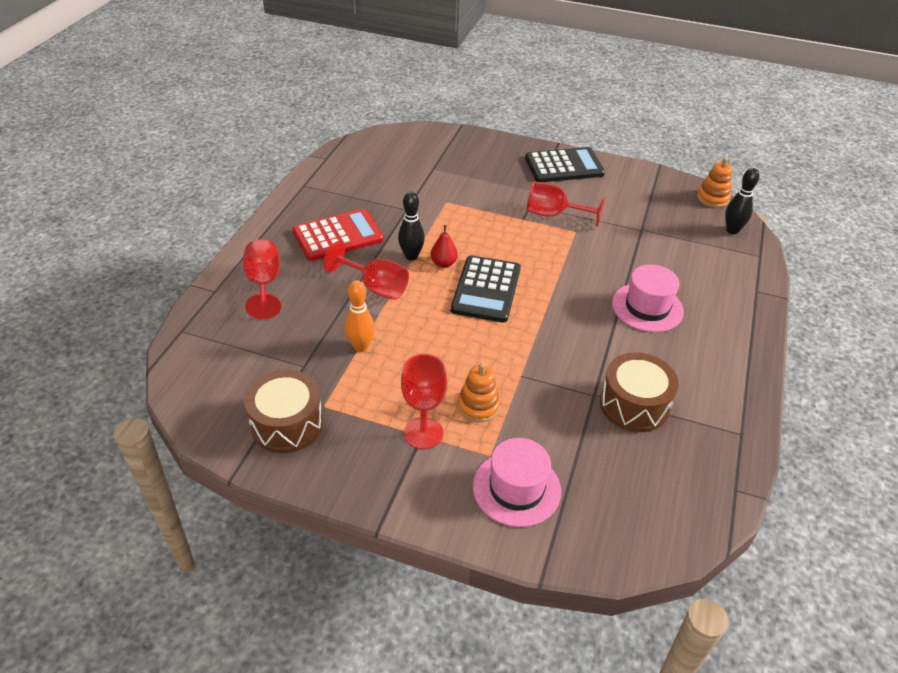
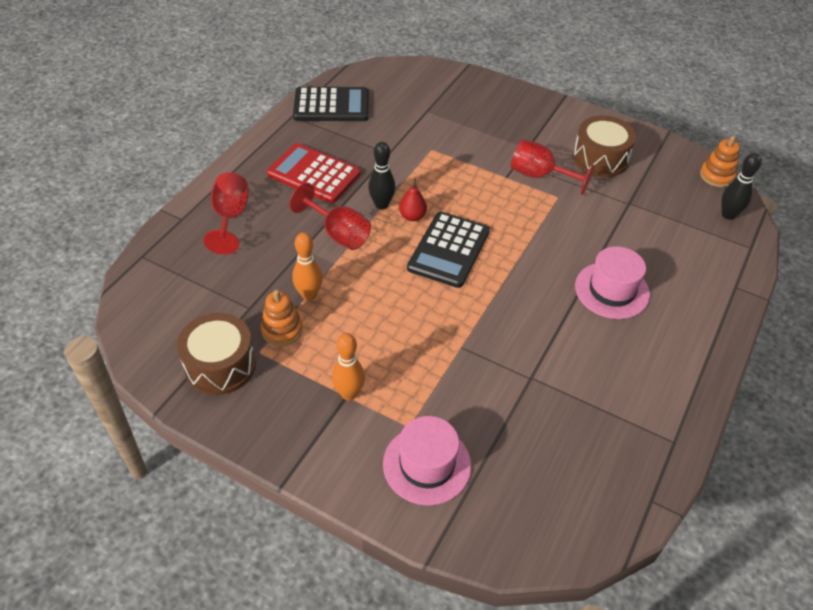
camera: 10 degrees right, 5 degrees up
(338, 236) = (314, 174): red calculator -> red calculator turned 135 degrees counterclockwise
(423, 433) = (349, 393): red goblet -> orange bowling pin
(478, 406) = (410, 373): orange stacking toy -> orange stacking toy (282, 330)
(564, 166) = (564, 122): black calculator -> black calculator (331, 105)
(634, 405) = (569, 394): brown drum -> brown drum (600, 158)

